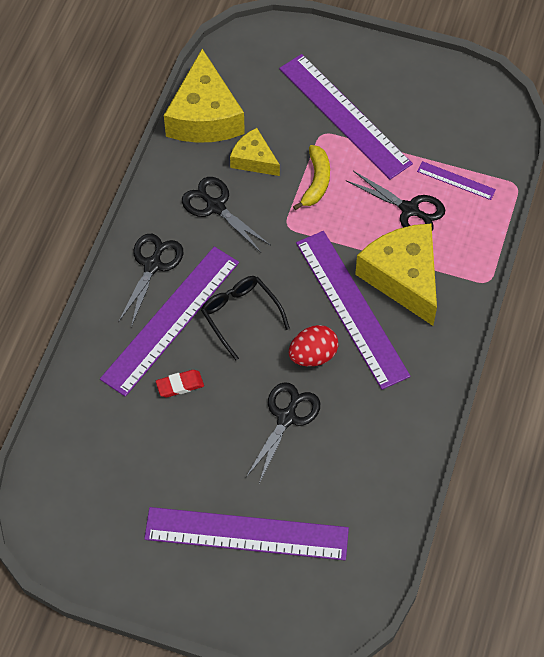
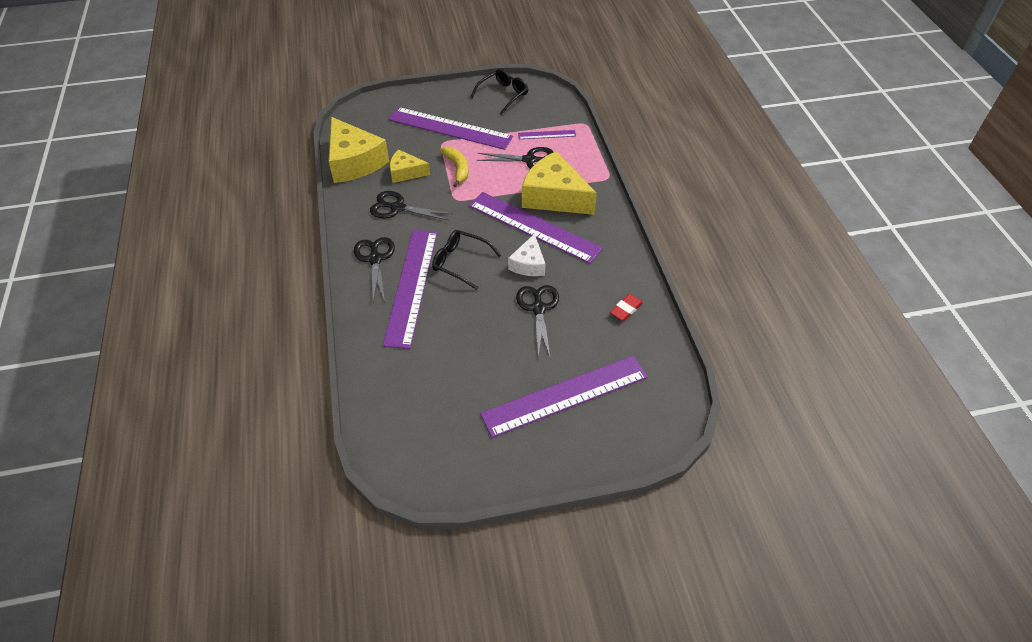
camera: 30 degrees left, 10 degrees down
(180, 385) = (447, 323): red eraser -> red eraser (626, 309)
(313, 355) = (528, 264): red egg -> white cheese
(442, 92) = (503, 95): none -> black glasses

